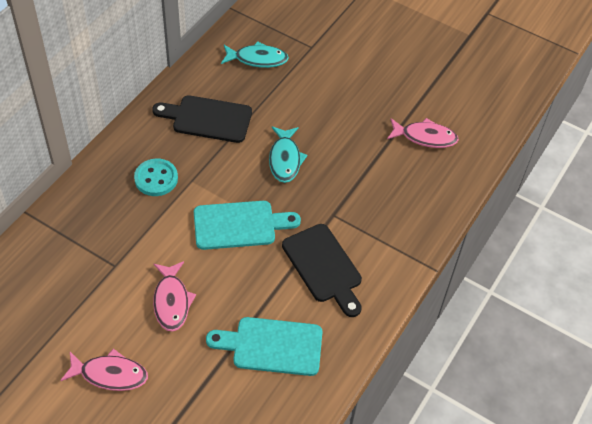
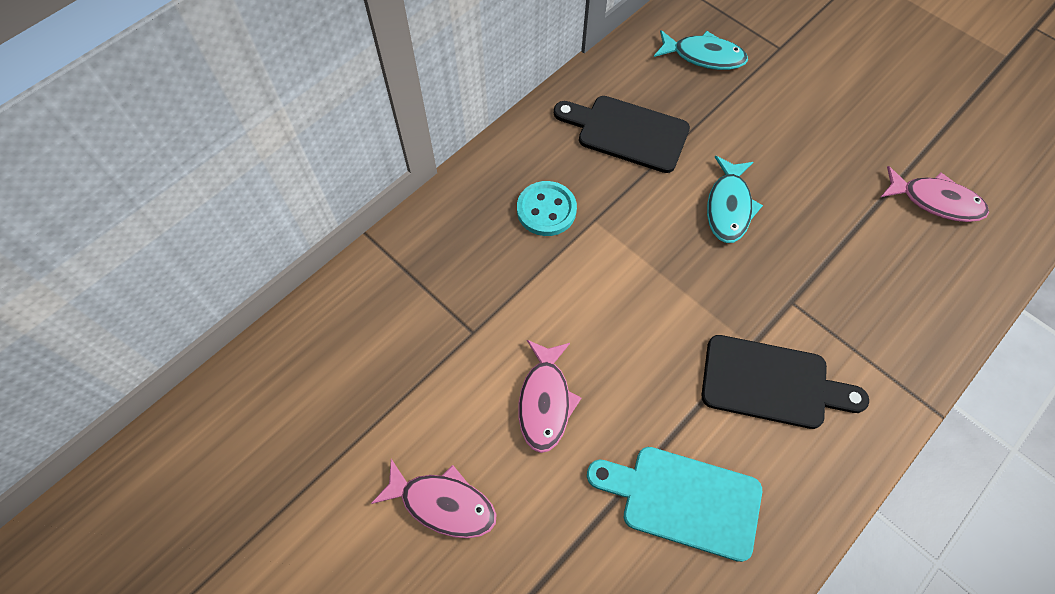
camera: 15 degrees right, 10 degrees up
(239, 225) = (654, 297): turquoise cutting board -> none
(324, 267) = (772, 383): black cutting board -> black cutting board turned 60 degrees counterclockwise

